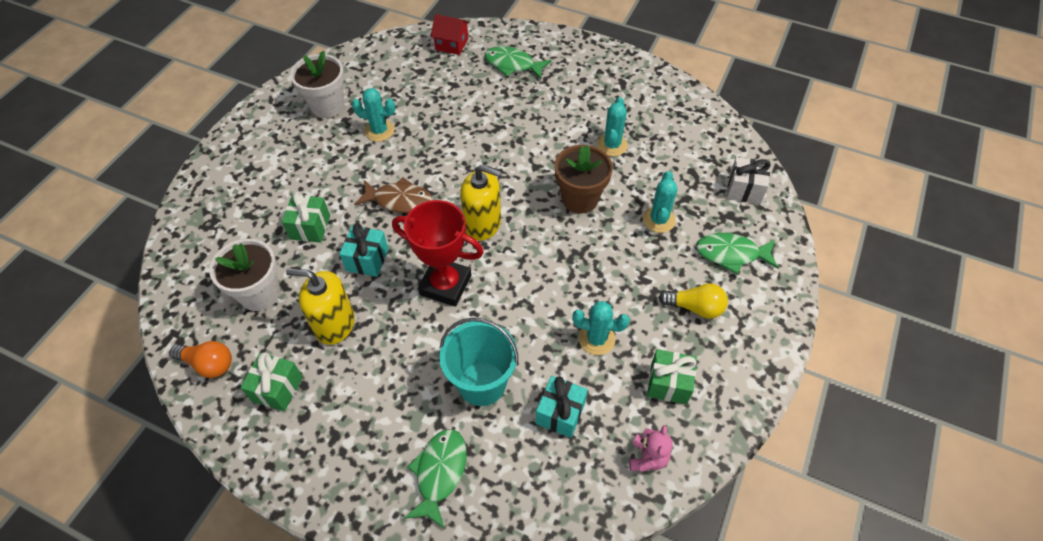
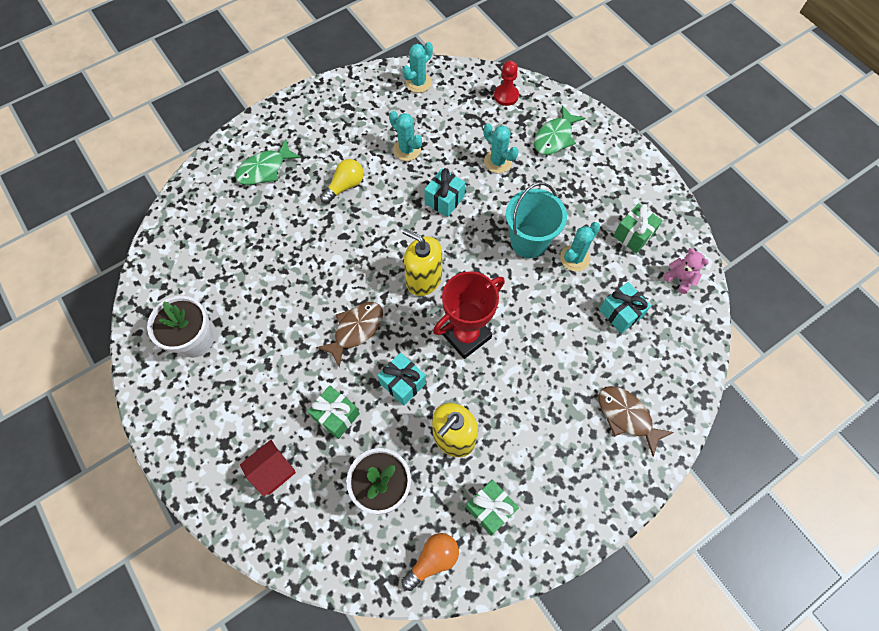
camera: 60 degrees left, 10 degrees up
(379, 131) = (262, 310): turquoise cactus -> turquoise cactus (418, 83)
(440, 473) = (626, 416): green fish -> brown fish
(451, 44) = (199, 202): red house -> red house (273, 471)
(482, 383) = (569, 352): turquoise bucket -> turquoise bucket (529, 241)
(483, 224) = (423, 279): yellow soap dispenser -> yellow soap dispenser turned 105 degrees counterclockwise
(580, 199) = (444, 200): brown flower pot -> turquoise gift
(695, 307) = (584, 184): yellow light bulb -> yellow light bulb (345, 186)
(744, 189) = (506, 96): white gift -> red pawn

